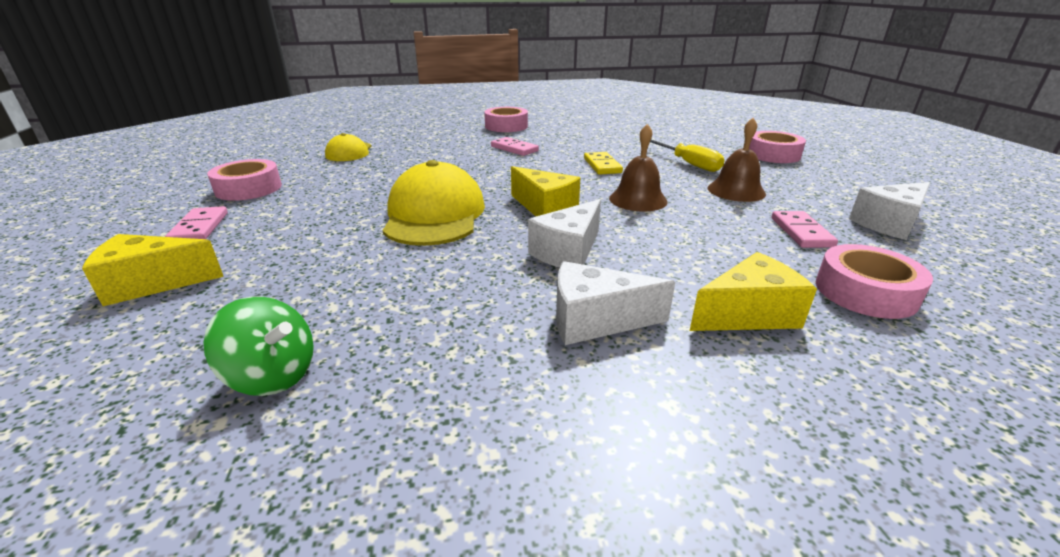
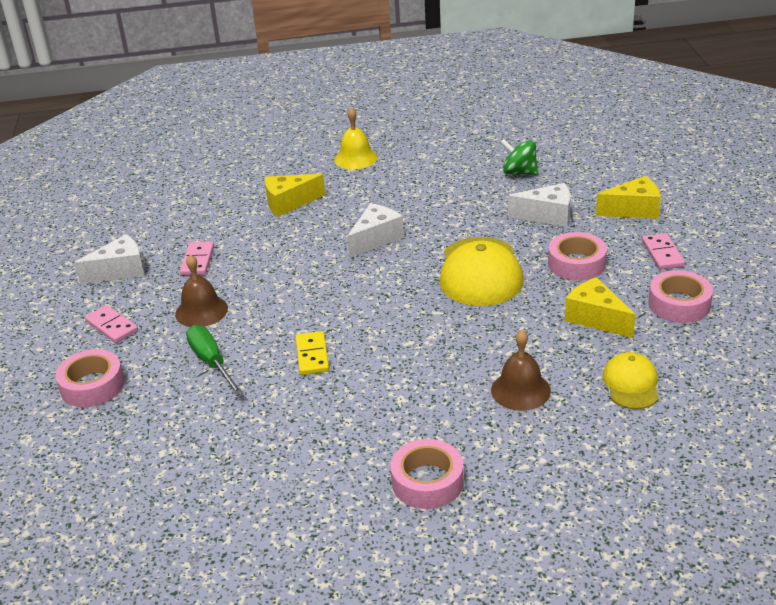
camera: 175 degrees left, 5 degrees up
(514, 149) = (414, 397): pink domino -> pink domino (112, 326)
(545, 208) = (386, 282): yellow cheese -> yellow cheese (596, 318)
(595, 320) = (371, 198): white cheese -> white cheese (547, 215)
(638, 199) = (301, 296): brown bell -> brown bell (520, 390)
(674, 448) = (355, 158): none -> yellow bell
(687, 163) = (211, 362): yellow screwdriver -> green screwdriver
(865, 292) = (211, 217): pink tape -> pink tape (576, 264)

